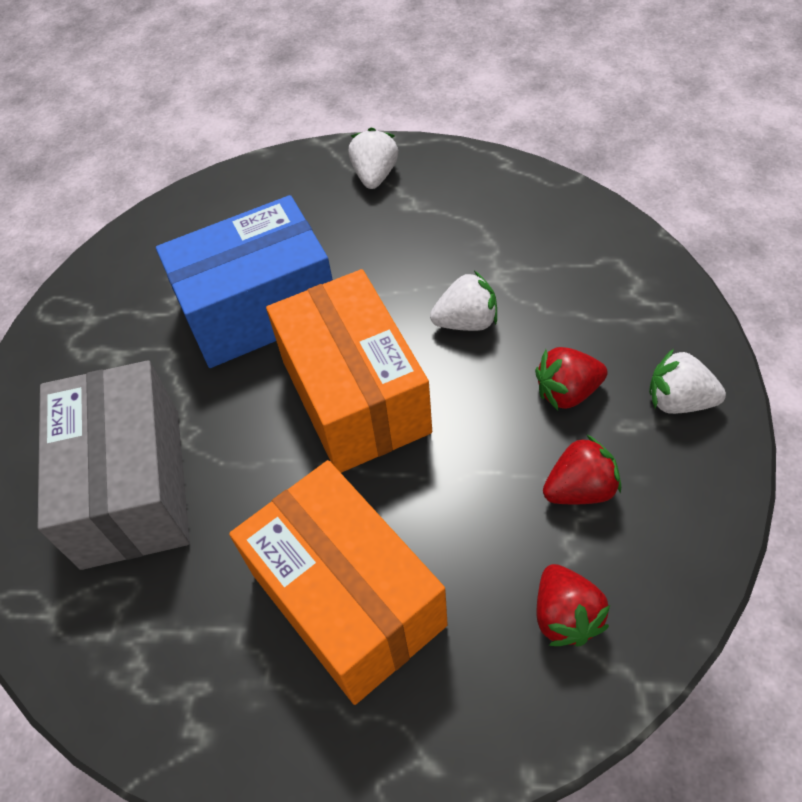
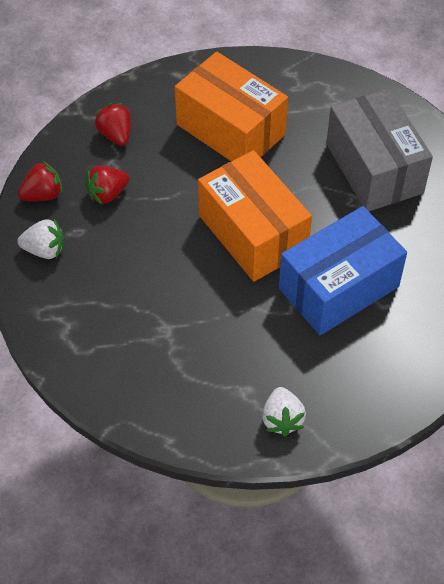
camera: 165 degrees right, 0 degrees up
(466, 321) = (186, 291): white strawberry -> none
(567, 392) = (115, 249): red strawberry -> red strawberry (43, 195)

